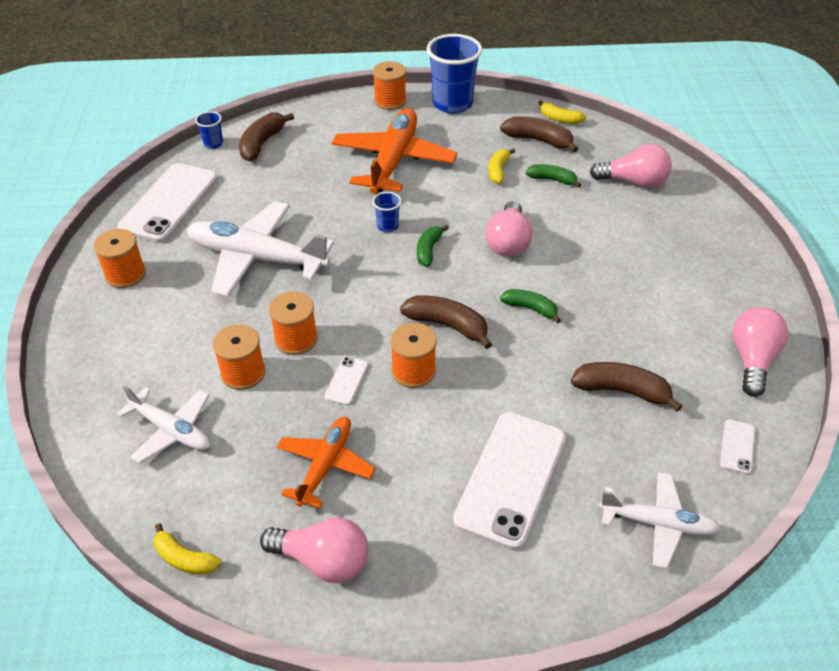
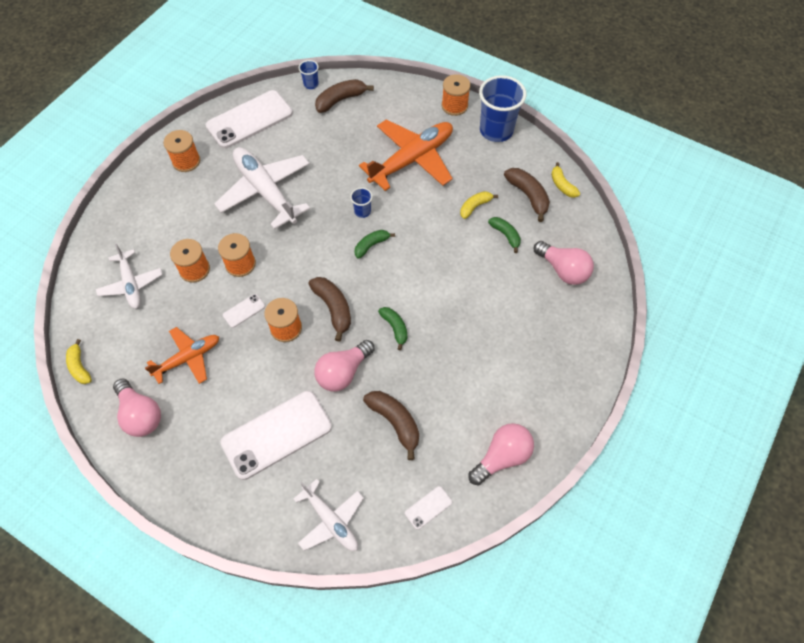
camera: 35 degrees right, 15 degrees up
(508, 242) = (427, 269): pink light bulb -> pink light bulb (343, 372)

